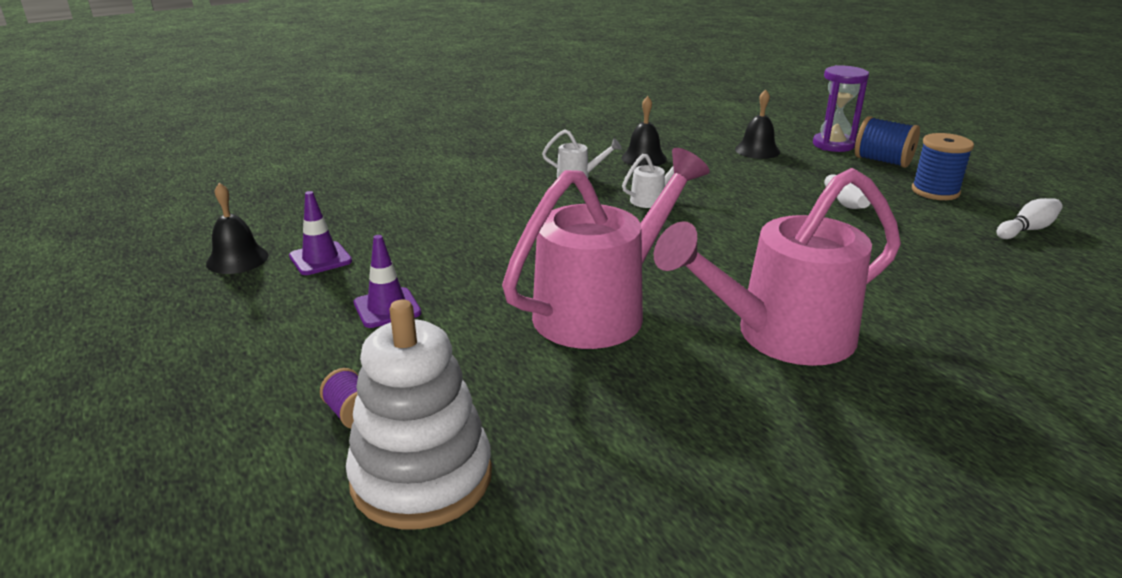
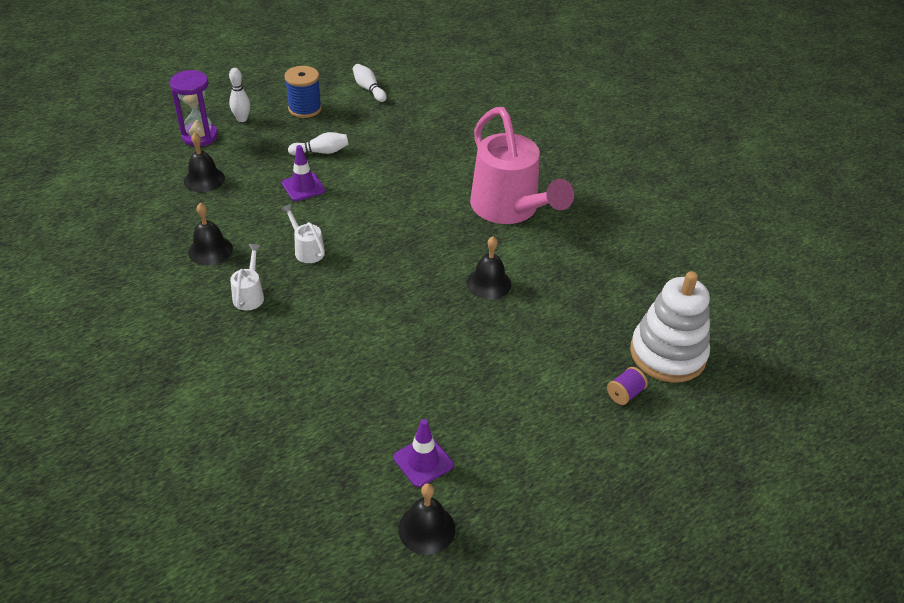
camera: 95 degrees left, 15 degrees up
(387, 308) = (500, 398): purple traffic cone -> purple traffic cone (303, 187)
(601, 309) = (489, 283): pink watering can -> black bell
(882, 161) = (242, 119): blue spool -> white bowling pin

